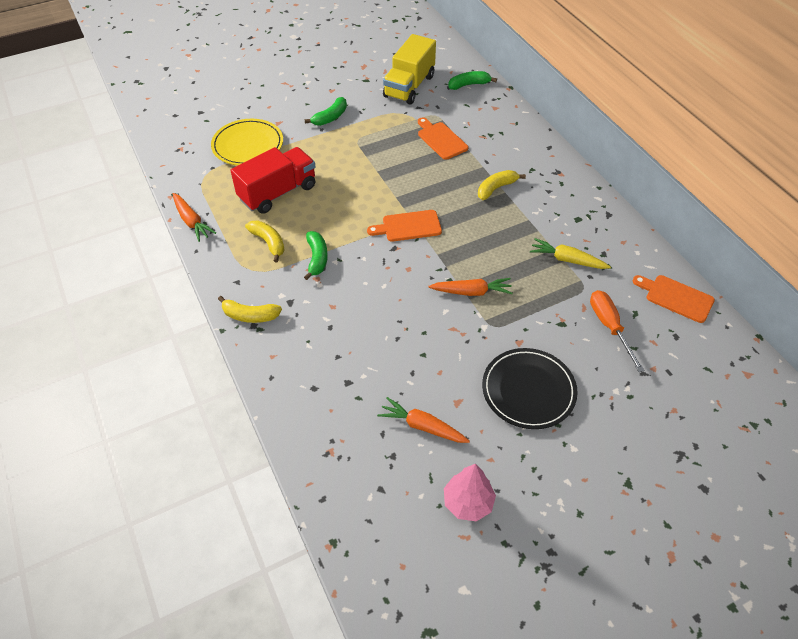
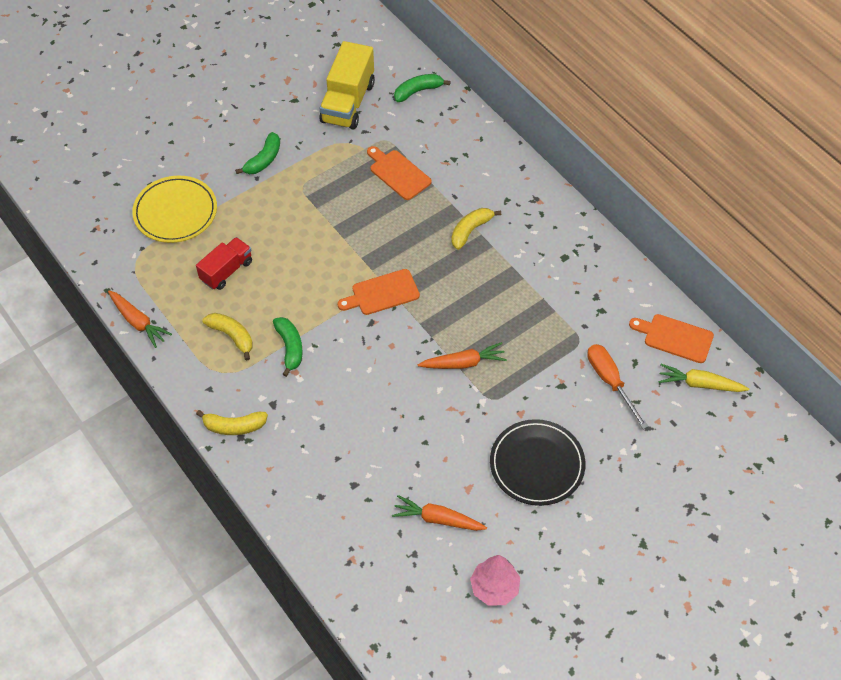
camera: 10 degrees left, 5 degrees up
(278, 193) = (226, 271): red truck -> red truck, size x0.63
(567, 260) = (558, 310): yellow carrot -> yellow carrot (699, 384)

